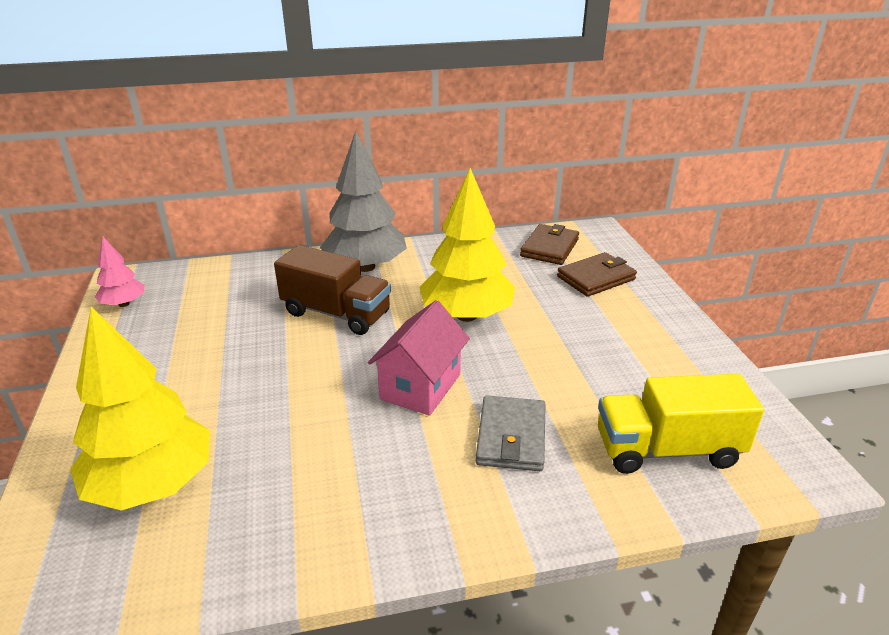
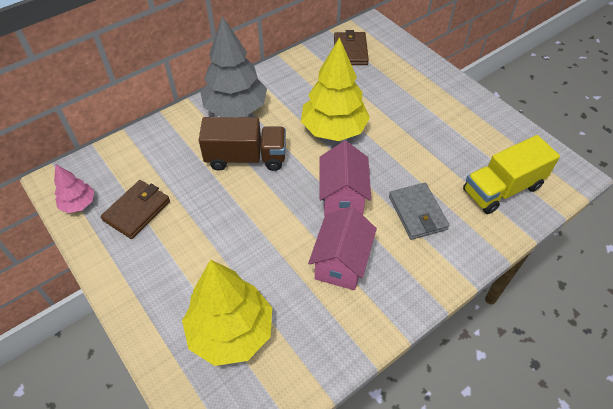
camera: 25 degrees left, 20 degrees up
(357, 459) = (341, 263): none -> pink house
(596, 278) = (395, 70): brown wallet -> brown wallet (137, 211)

